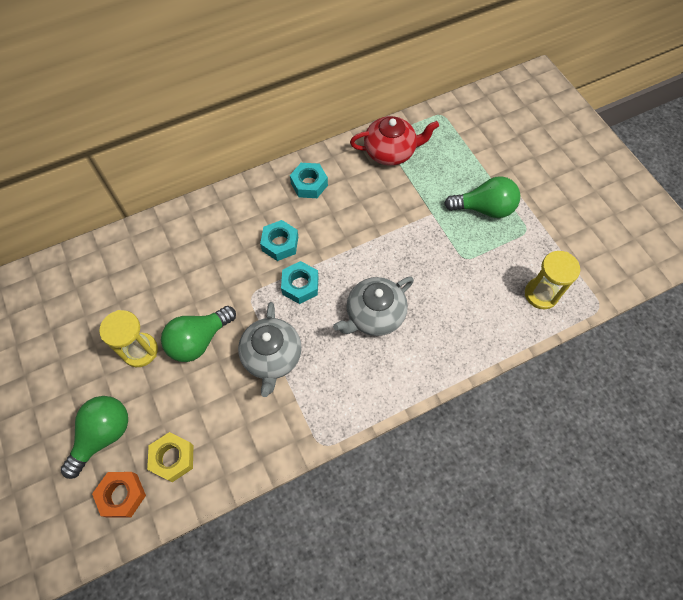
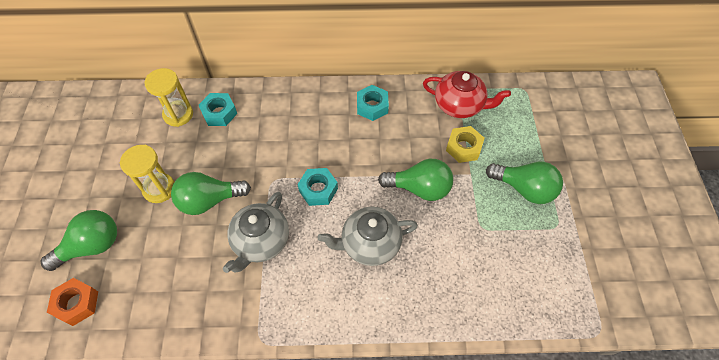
camera: 25 degrees right, 5 degrees down
(173, 458) = (133, 291): yellow nut -> yellow nut (463, 148)
(280, 244) = (320, 147): turquoise nut -> turquoise nut (219, 113)
(393, 245) = (419, 188): none -> green light bulb
(541, 294) = (542, 293): yellow hourglass -> yellow hourglass (178, 114)

